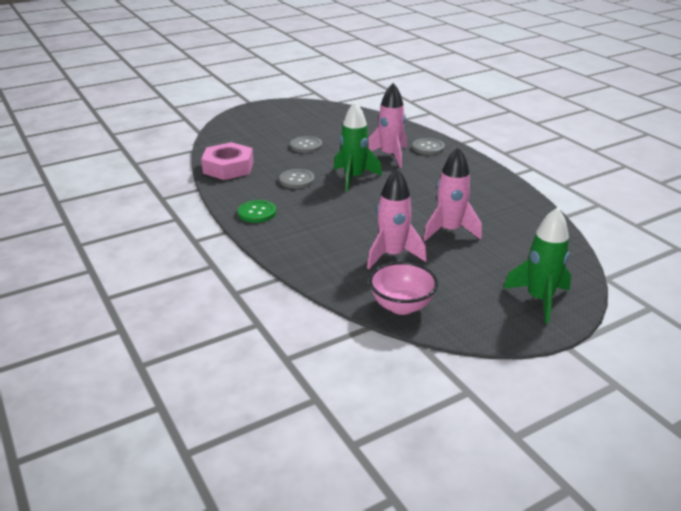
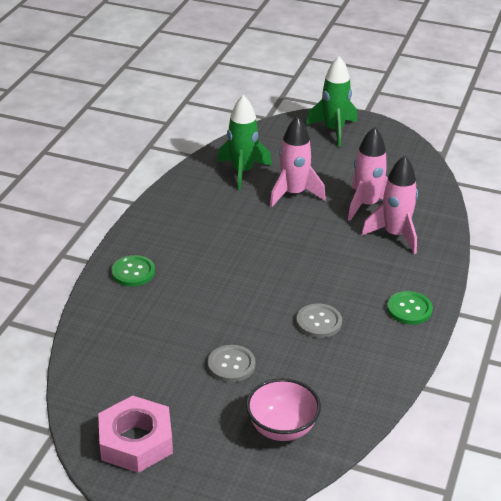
camera: 130 degrees left, 5 degrees up
(228, 167) = (358, 391): pink nut -> pink nut (136, 441)
(354, 178) = (266, 287): green rocket -> green rocket (242, 171)
(390, 156) = (185, 288): pink rocket -> pink rocket (395, 235)
(401, 306) = (419, 176): pink bowl -> pink bowl (282, 428)
(428, 148) = (133, 272): grey button -> green button

